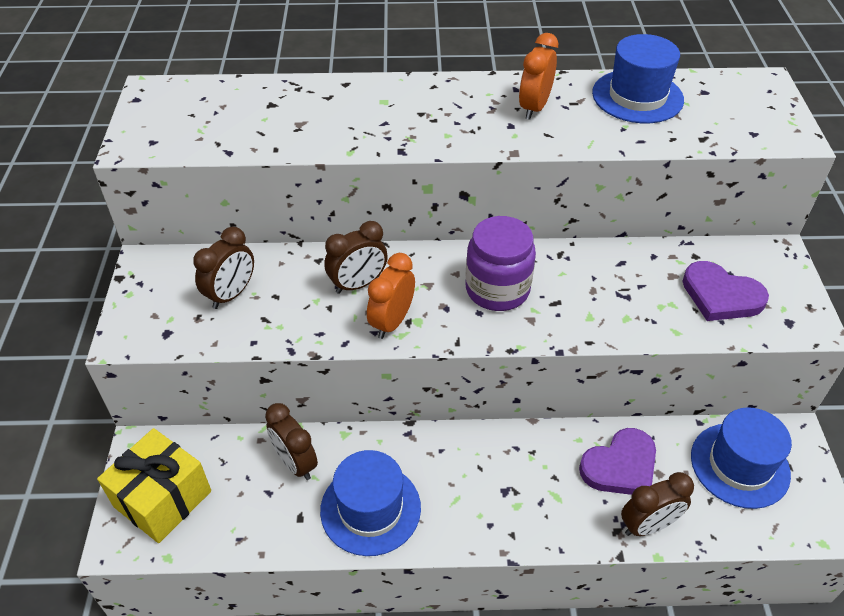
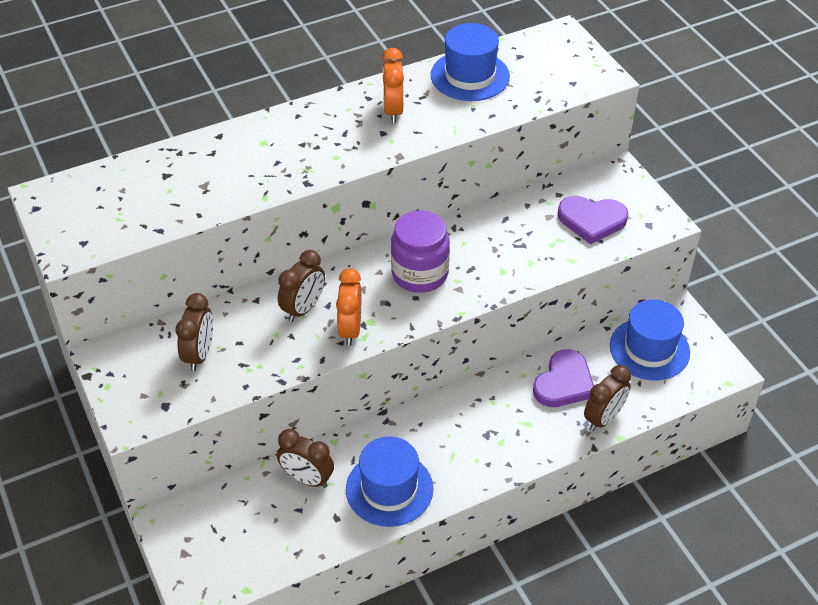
camera: 25 degrees left, 0 degrees up
(163, 499) = (212, 549): yellow gift -> none

